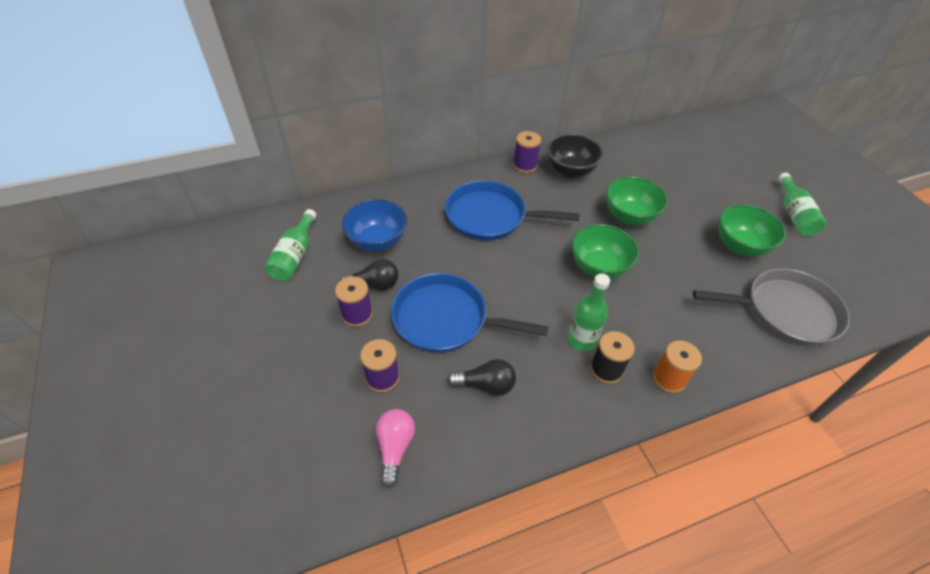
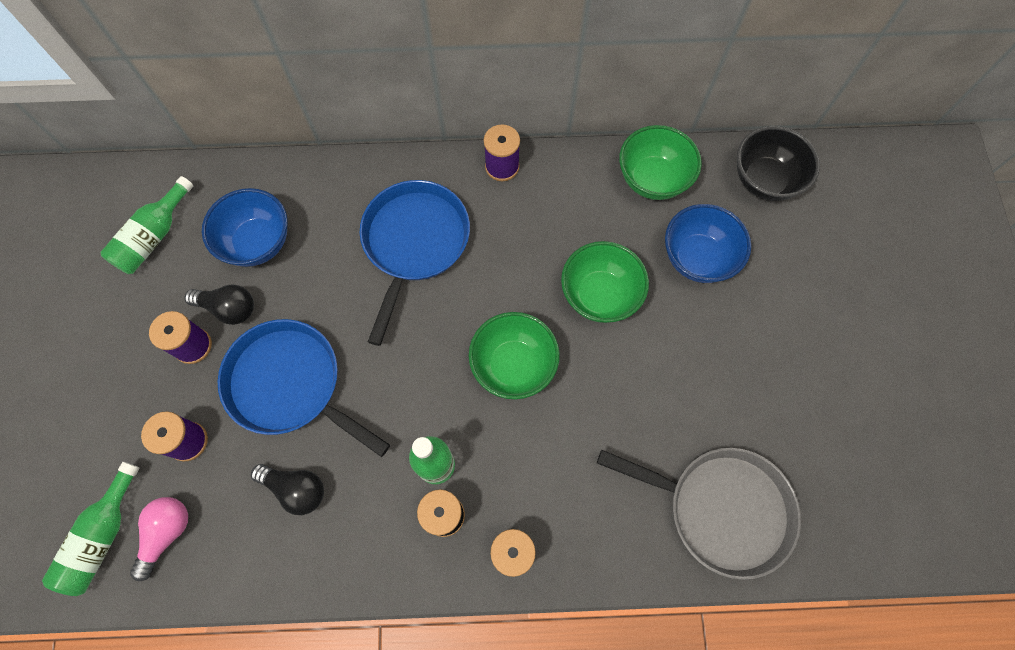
camera: 20 degrees right, 20 degrees up
(490, 217) = (414, 243): blue pan -> blue pan turned 75 degrees clockwise
(570, 170) = (560, 193): black bowl -> black bowl (764, 180)
(675, 184) = (697, 258): none -> blue bowl
(740, 246) = (725, 389): green bowl -> green bowl (652, 179)
(794, 214) = (839, 359): green bottle -> green bottle (103, 536)

